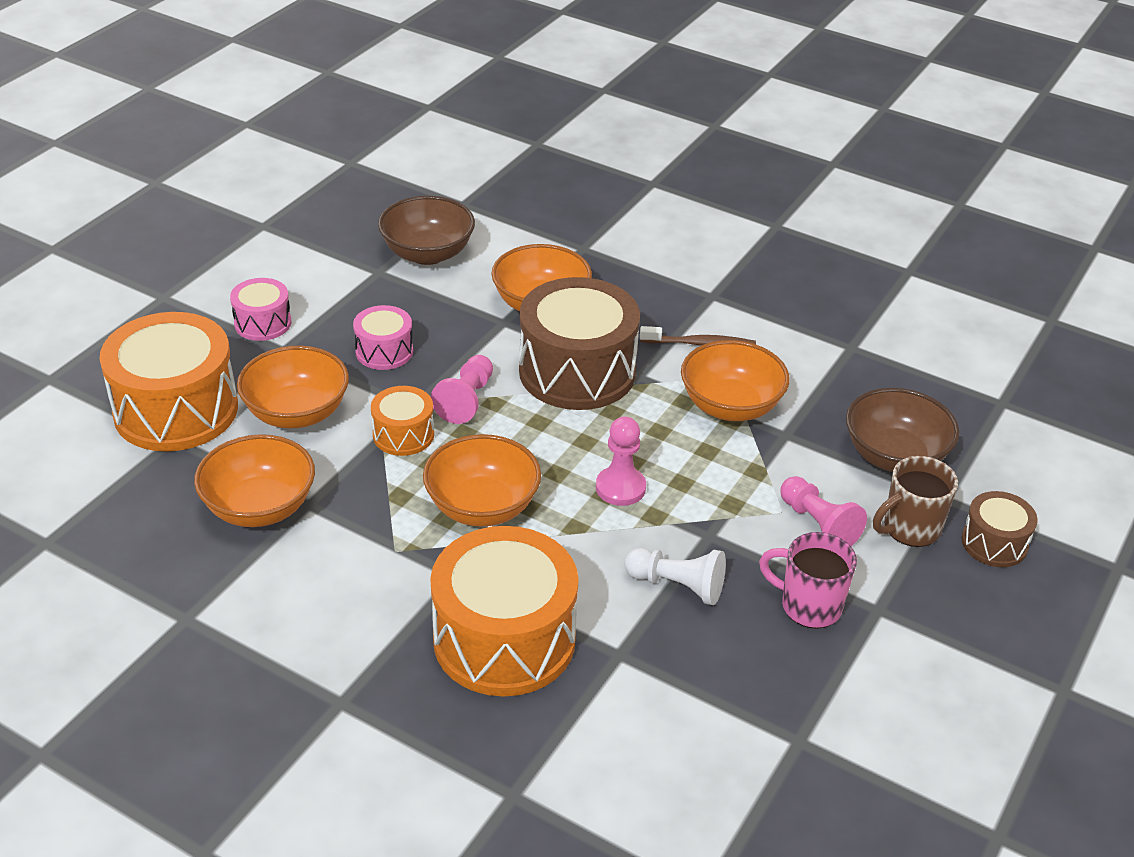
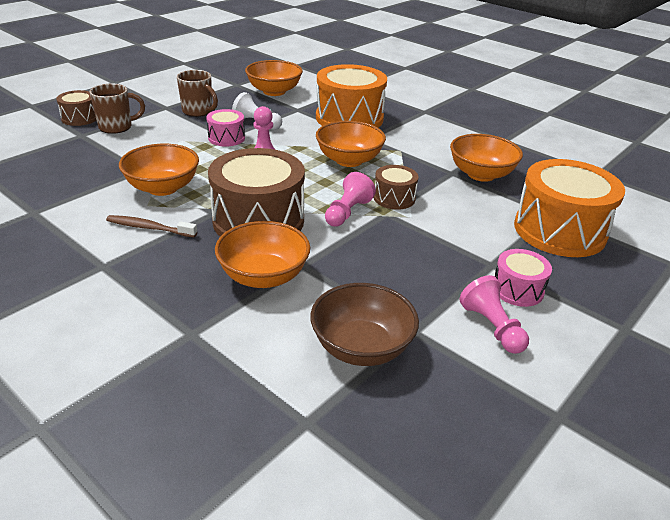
camera: 170 degrees left, 5 degrees down
(297, 413) = (470, 219): orange bowl -> orange bowl (274, 91)
(384, 351) = (408, 253): pink drum -> pink drum (226, 138)
(403, 435) = (394, 198): orange drum -> brown drum
(809, 606) = (198, 111): pink mug -> brown mug
(818, 525) = (164, 133): pink pawn -> pink pawn (492, 327)
(894, 456) = (86, 153): brown bowl -> none

